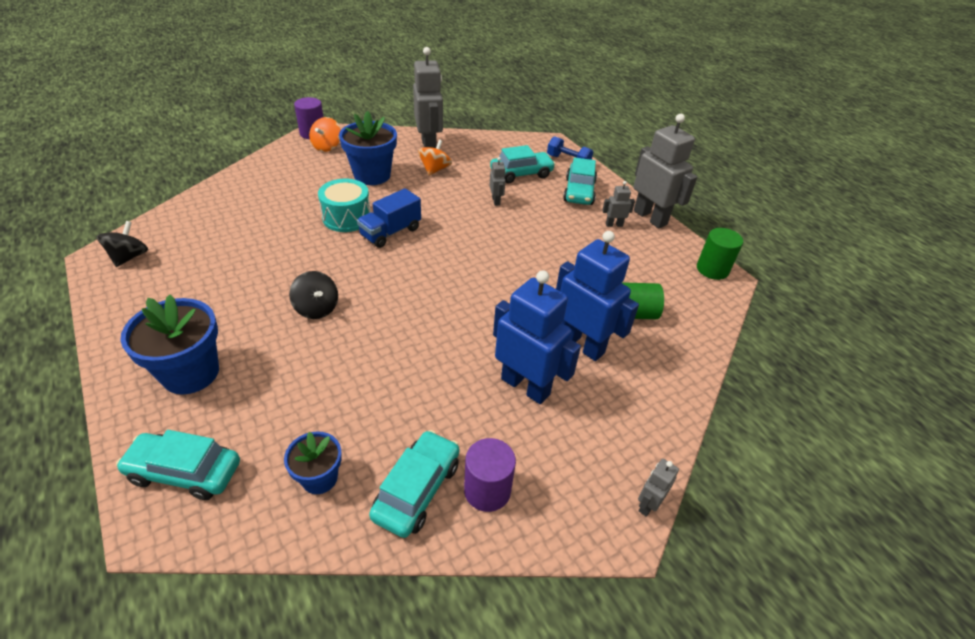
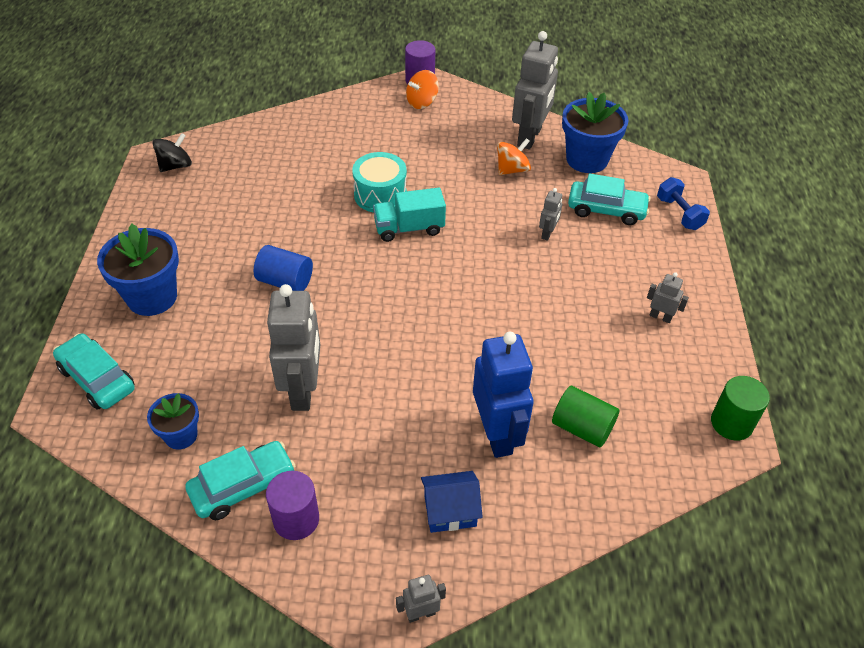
camera: 35 degrees right, 5 degrees up
(317, 308) = (285, 281): black spinning top -> blue cylinder
(372, 175) = (441, 153): blue flower pot -> blue flower pot (587, 159)
(390, 232) = (409, 228): blue truck -> turquoise truck
(525, 386) = (406, 447): blue robot -> none
(579, 191) = (656, 258): turquoise car -> none
(599, 415) = (450, 511): none -> blue house
(650, 217) = (716, 326): grey robot -> grey robot (303, 390)

